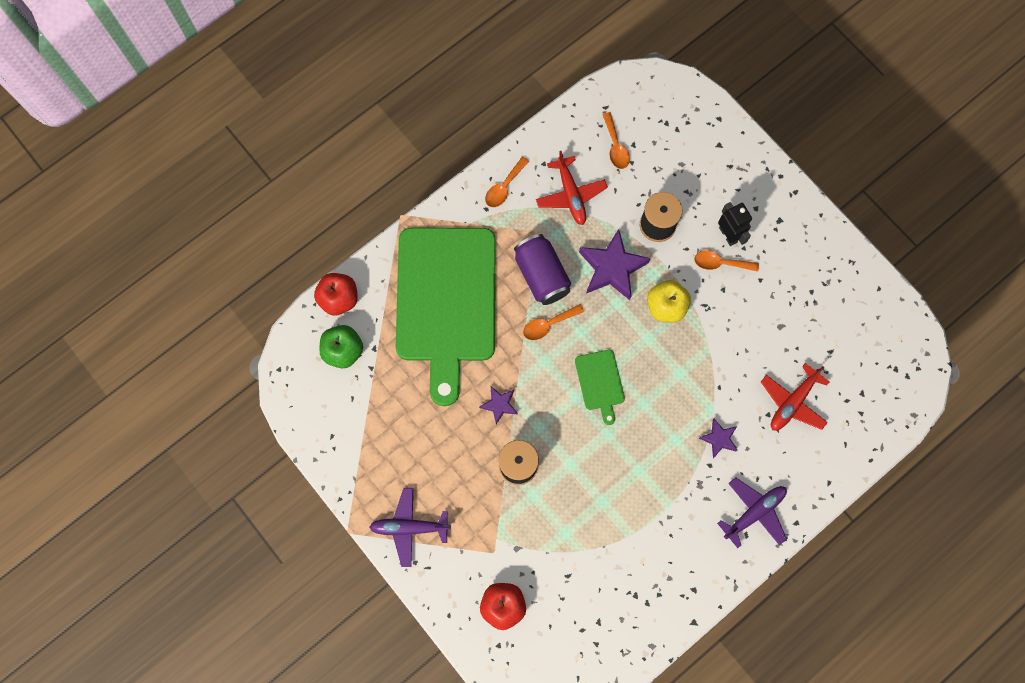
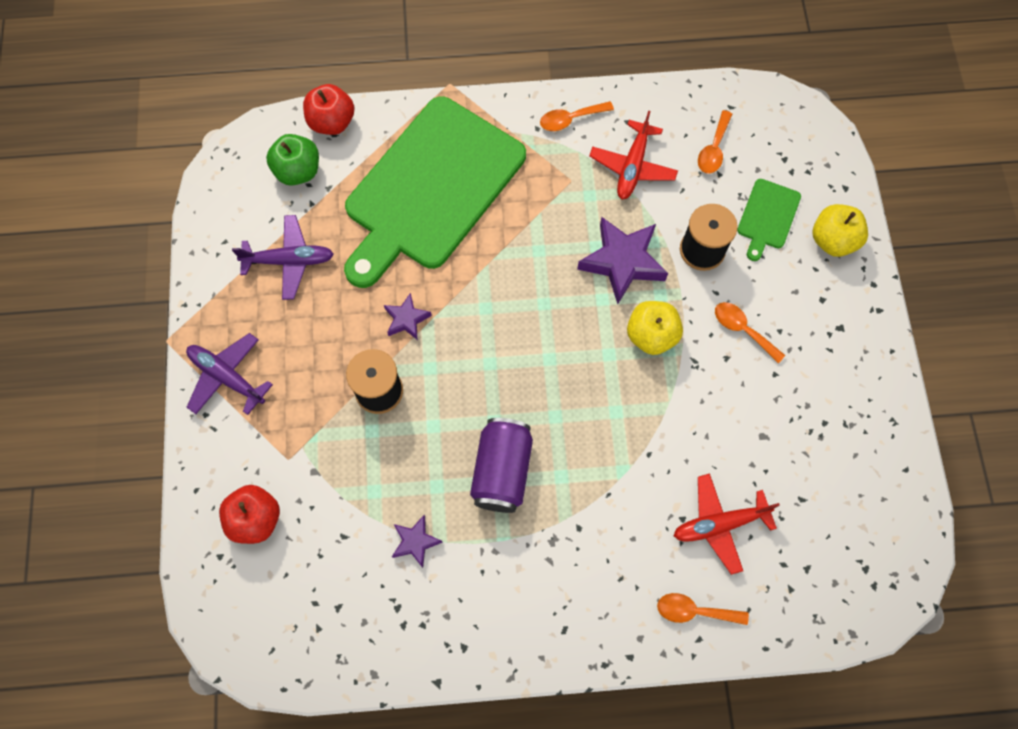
camera: 35 degrees right, 5 degrees down
(542, 275) = (545, 224): purple can -> purple can (502, 471)
(548, 325) = (515, 275): orange spoon -> orange spoon (694, 611)
(600, 382) = (525, 365): green cutting board -> green cutting board (767, 217)
(719, 439) = (609, 507): purple star -> purple star (415, 542)
(728, 235) = (772, 307): black robot -> none
(735, 162) = (832, 240): none -> yellow apple
(754, 512) = (591, 612): purple plane -> purple plane (289, 261)

